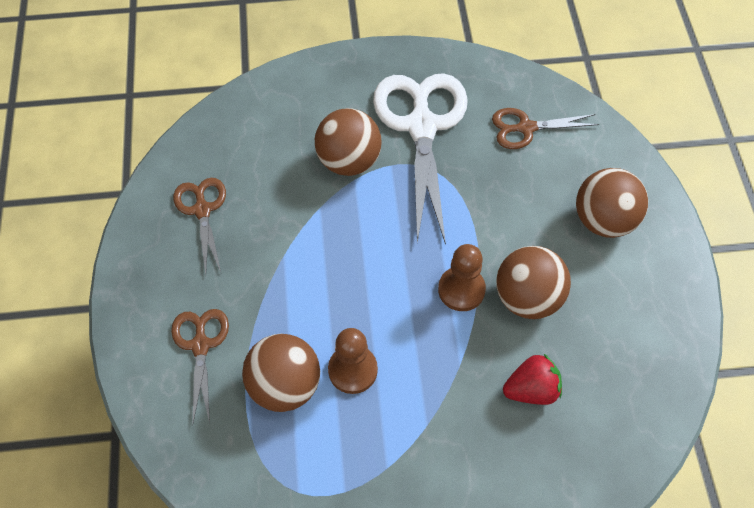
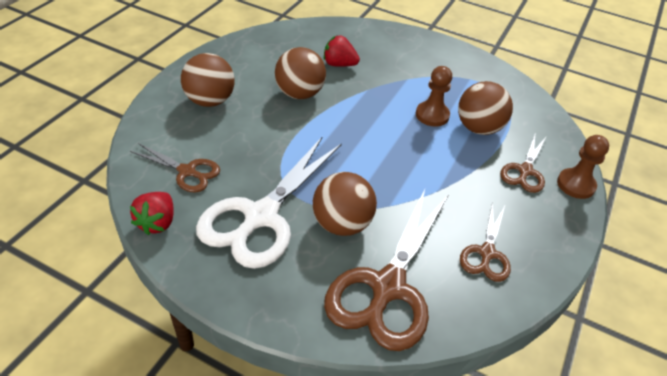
camera: 150 degrees left, 15 degrees down
(272, 129) = (387, 287): none -> brown scissors
(461, 290) = (334, 115): brown pawn -> brown pawn (575, 185)
(494, 73) = (157, 222): none -> red strawberry

